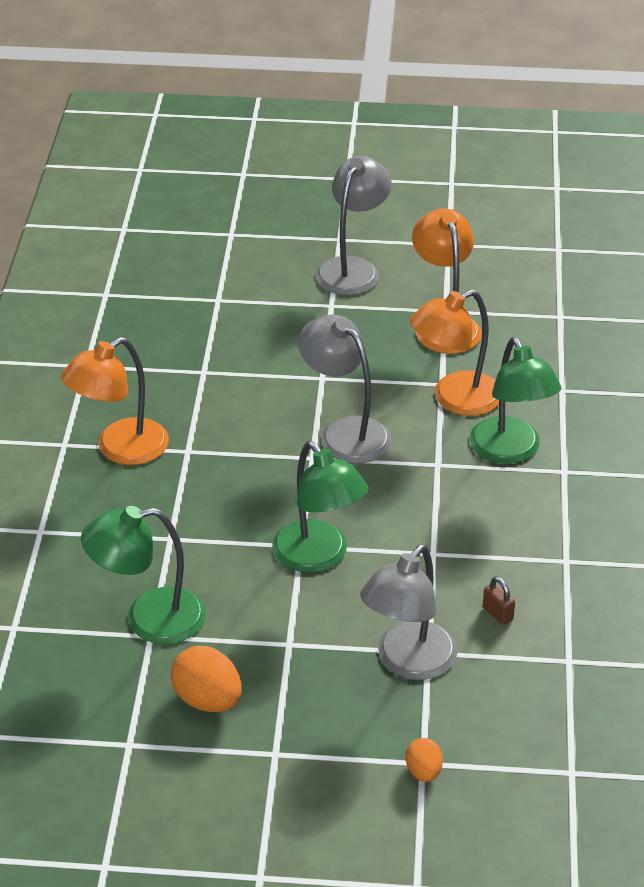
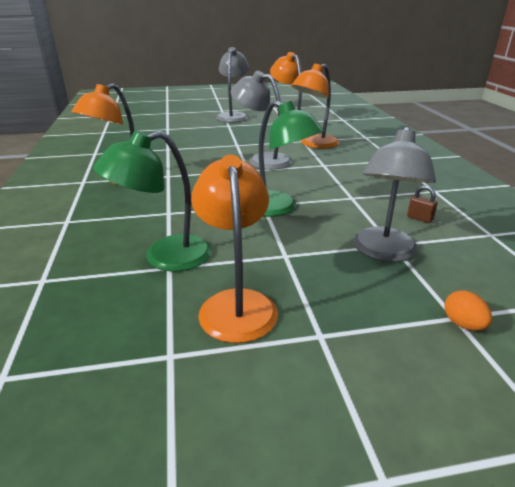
camera: 15 degrees left, 10 degrees down
(208, 700) = (236, 303): orange egg -> orange lamp
(510, 451) = (359, 157): green lamp -> none

